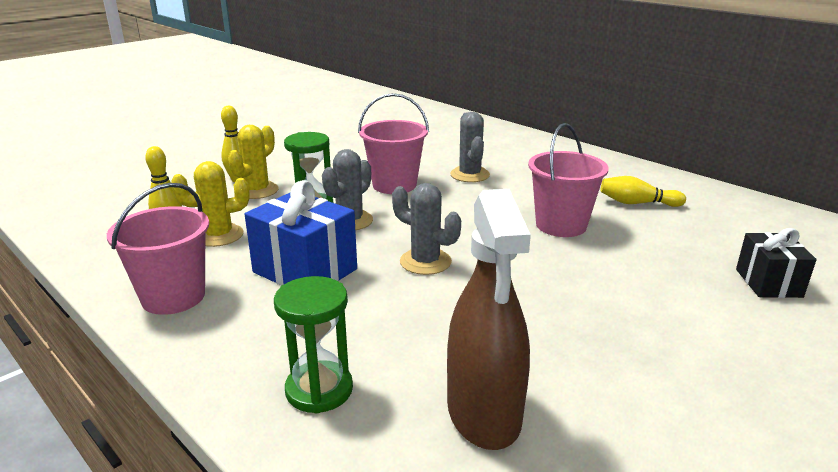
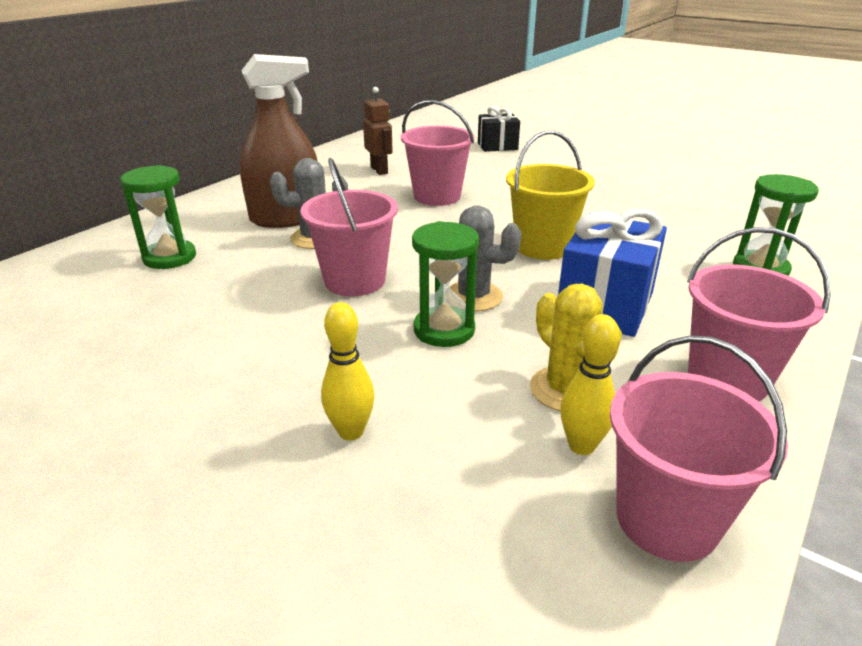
camera: 100 degrees left, 5 degrees up
(101, 242) = (667, 519): none -> pink bucket
(257, 190) = (397, 394): yellow cactus -> none
(425, 262) = (542, 247): grey cactus -> yellow bucket
(450, 138) = (170, 257): none -> green hourglass
(484, 412) = (715, 216): brown spray bottle -> brown spray bottle (286, 218)
(637, 203) = (379, 170): yellow bowling pin -> brown robot

